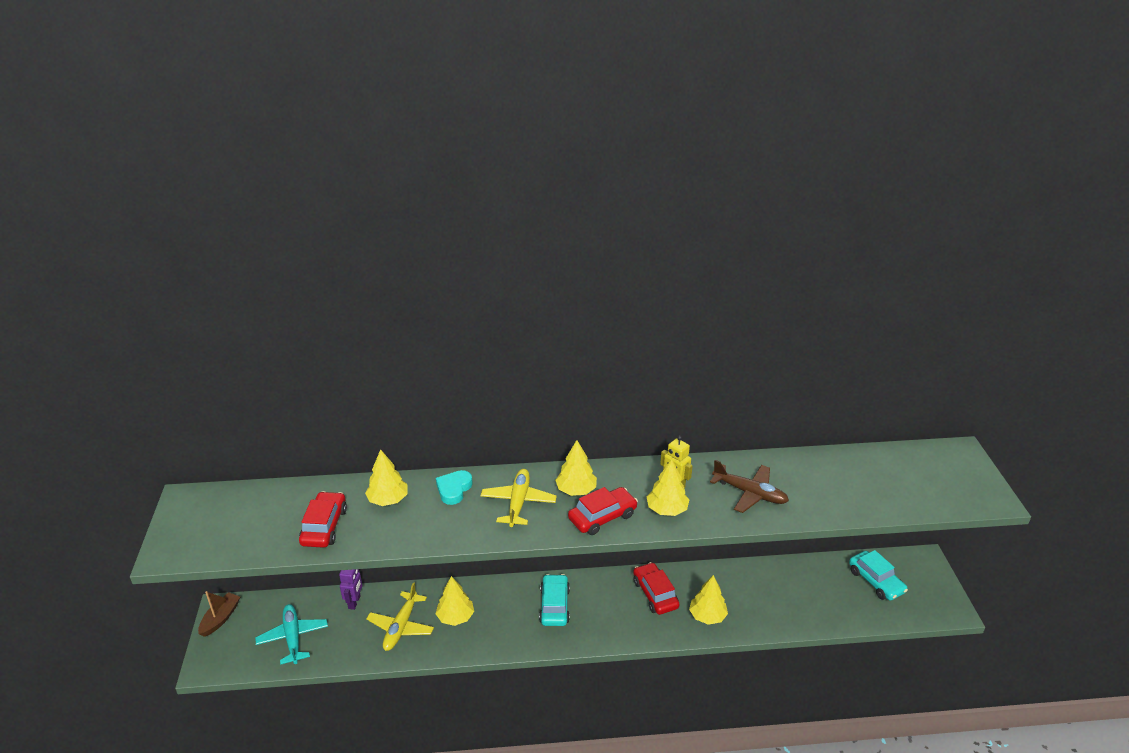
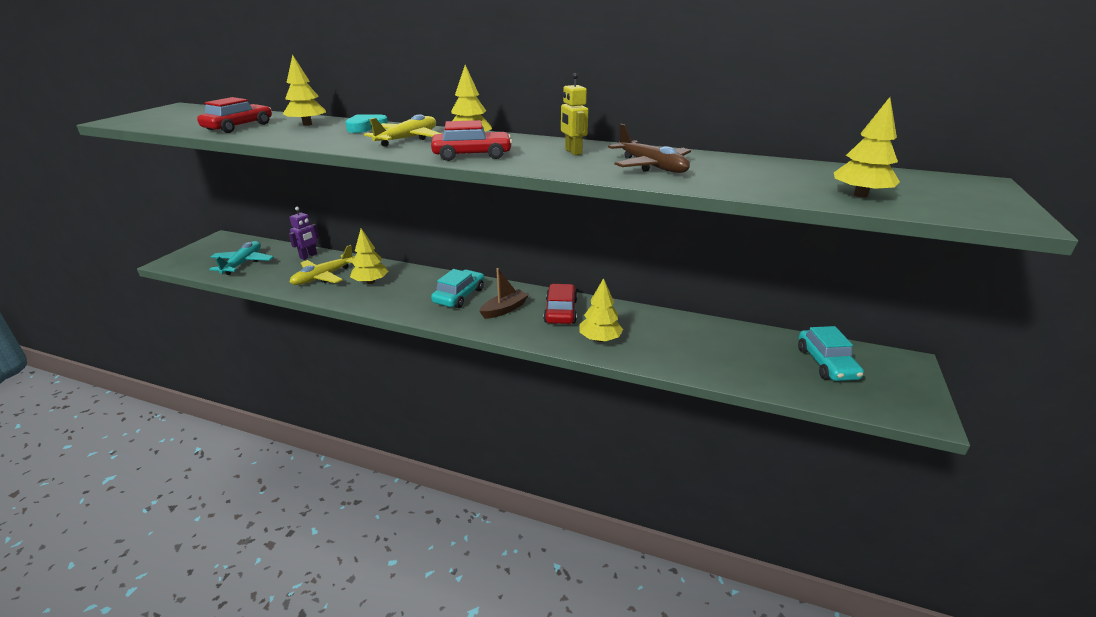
camera: 25 degrees right, 5 degrees down
(220, 618) = (213, 243): brown boat -> brown boat (504, 309)
(667, 509) = (544, 161): yellow tree -> yellow tree (860, 195)

